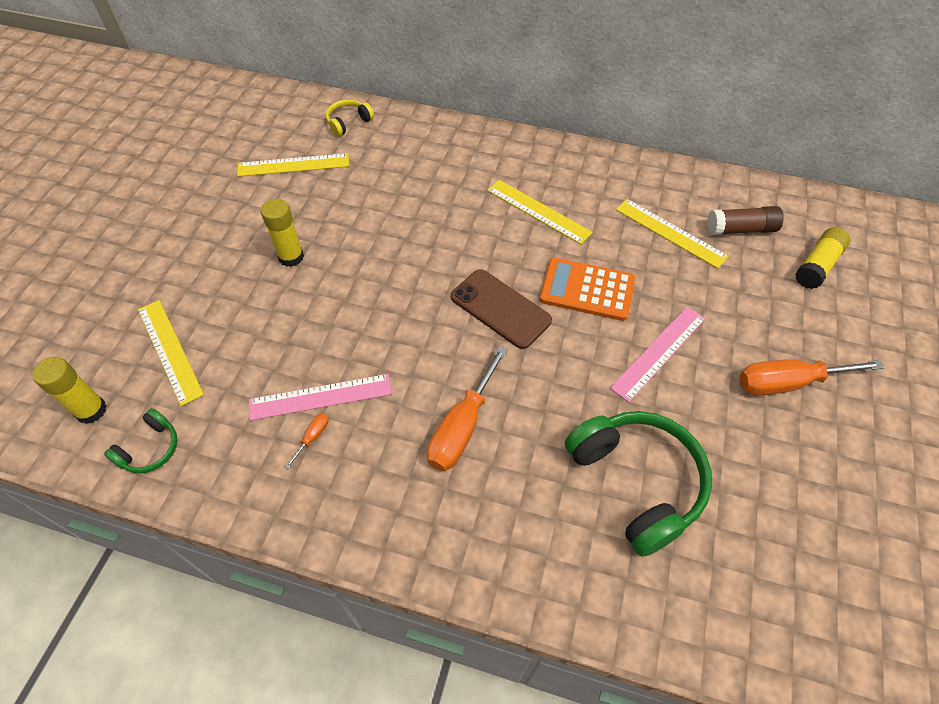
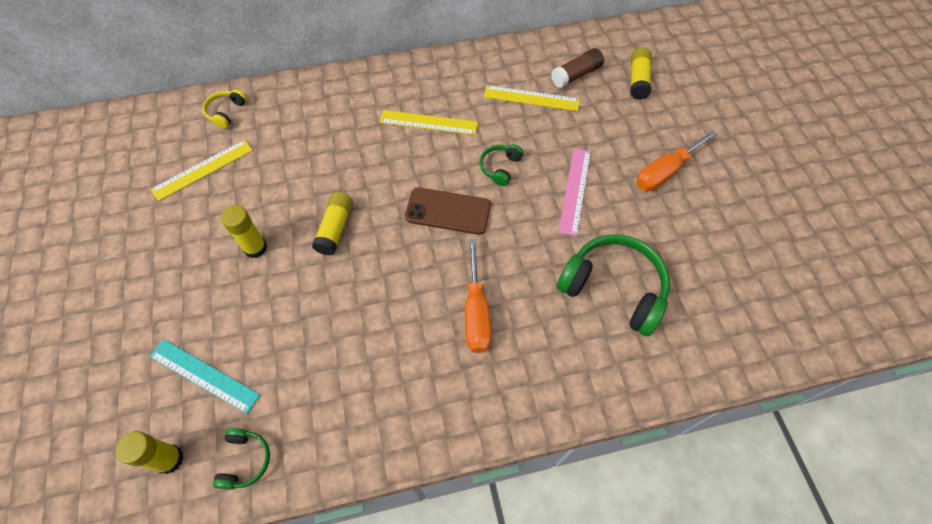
camera: 30 degrees left, 5 degrees up
(170, 350) = (204, 375): yellow ruler -> turquoise ruler
(313, 437) = (371, 379): orange screwdriver -> none
(320, 397) = (357, 346): pink ruler -> none
(376, 273) = (335, 229): none -> yellow glue stick
(587, 289) = (500, 167): orange calculator -> green headphones

